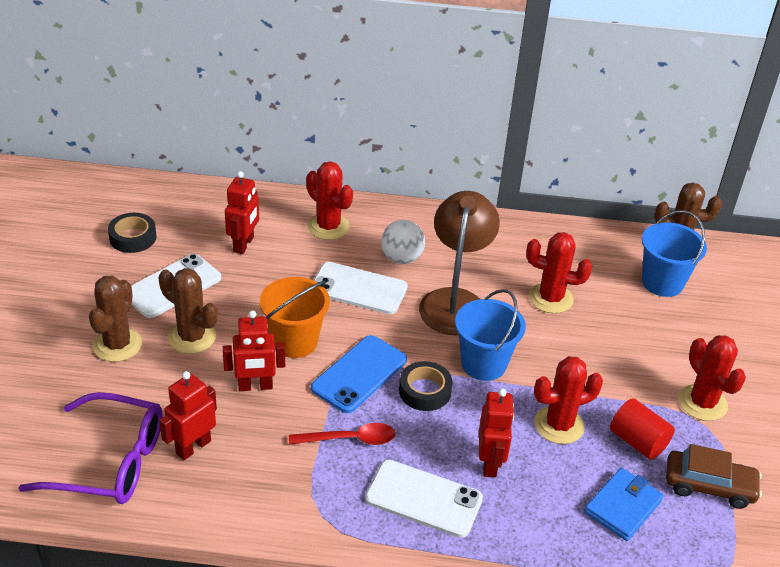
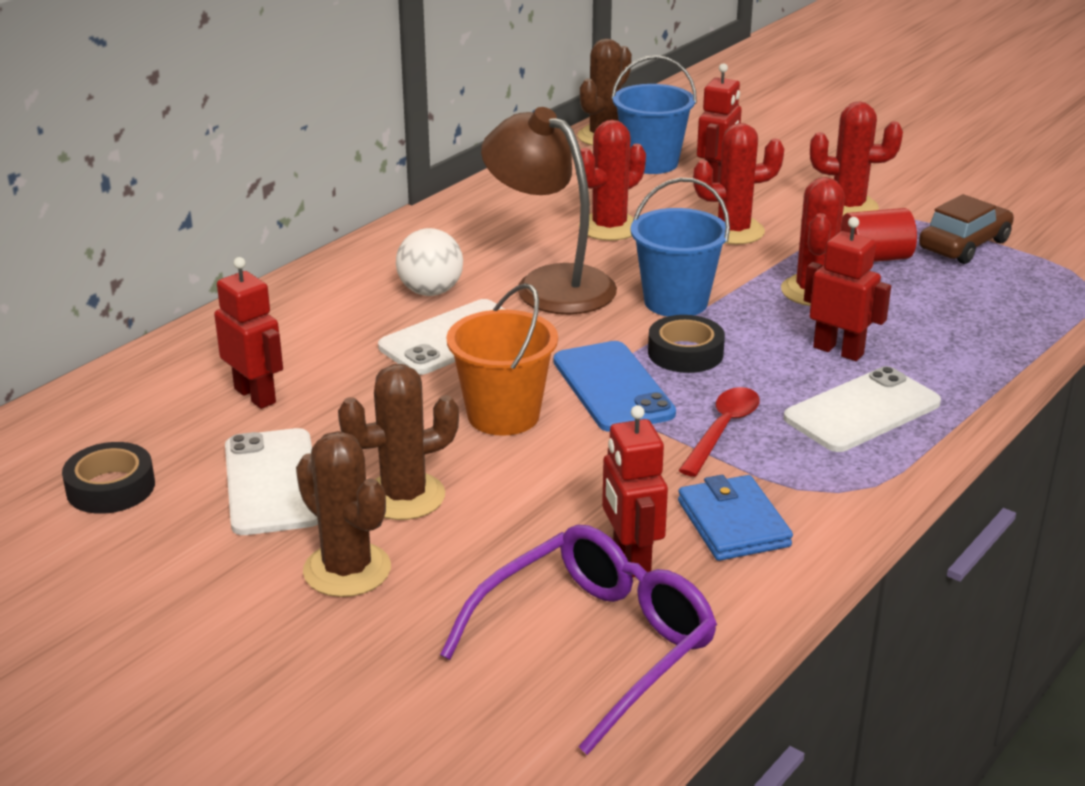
camera: 55 degrees left, 10 degrees down
(255, 386) = (559, 472): red robot -> red robot (716, 179)
(328, 227) = (303, 321): red cactus -> red cactus (733, 231)
(622, 507) = (960, 298): blue wallet -> blue wallet (733, 524)

